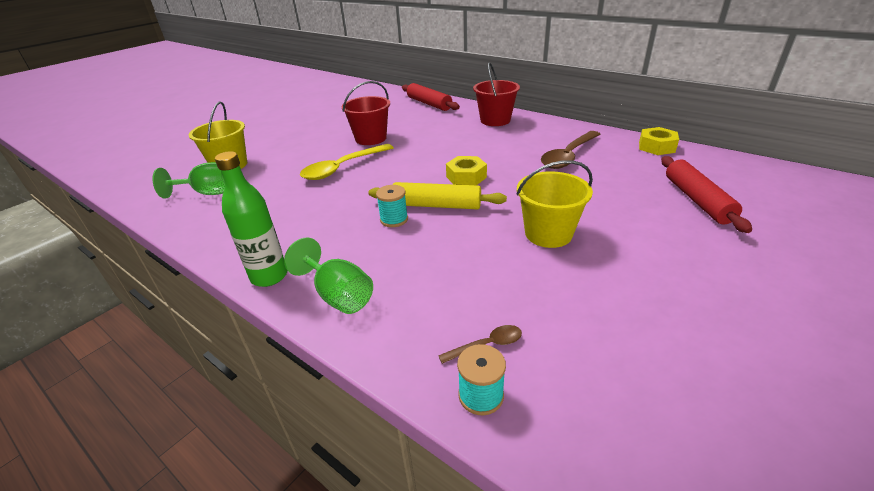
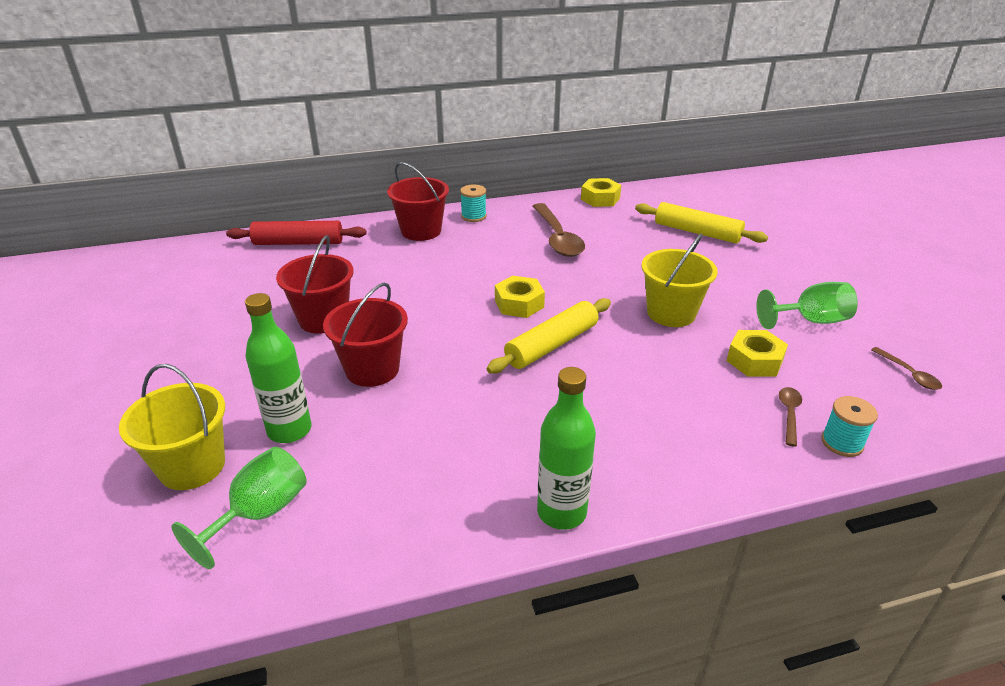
camera: 55 degrees left, 0 degrees up
(273, 172) = (289, 430): none -> green bottle
(338, 295) = (648, 471): green goblet -> green goblet (810, 321)
(343, 168) = (372, 369): yellow spoon -> red bucket
(394, 219) = (546, 381): turquoise spool -> turquoise spool (473, 216)
(542, 298) = (754, 360): none -> yellow nut
(676, 419) = (909, 374): none -> brown spoon
(697, 200) = (697, 232): red rolling pin -> yellow rolling pin

